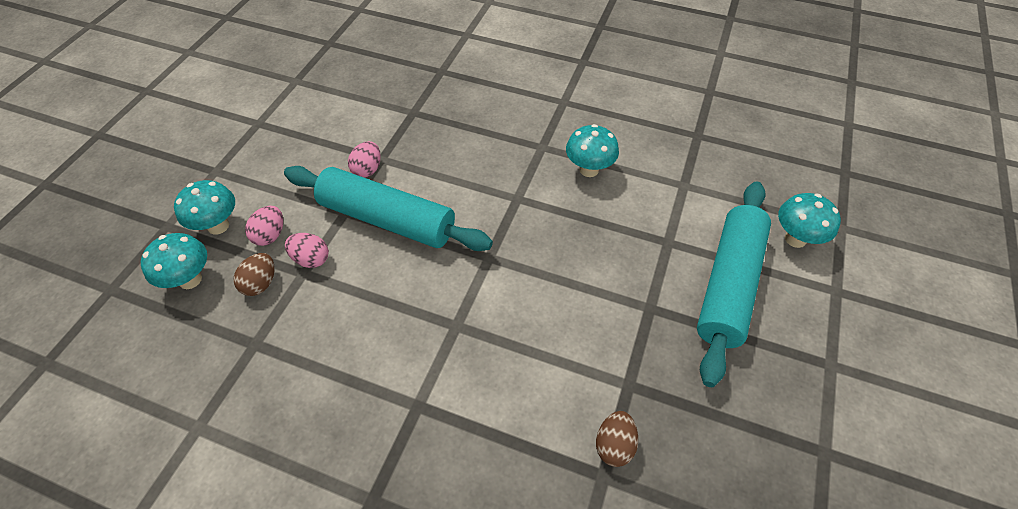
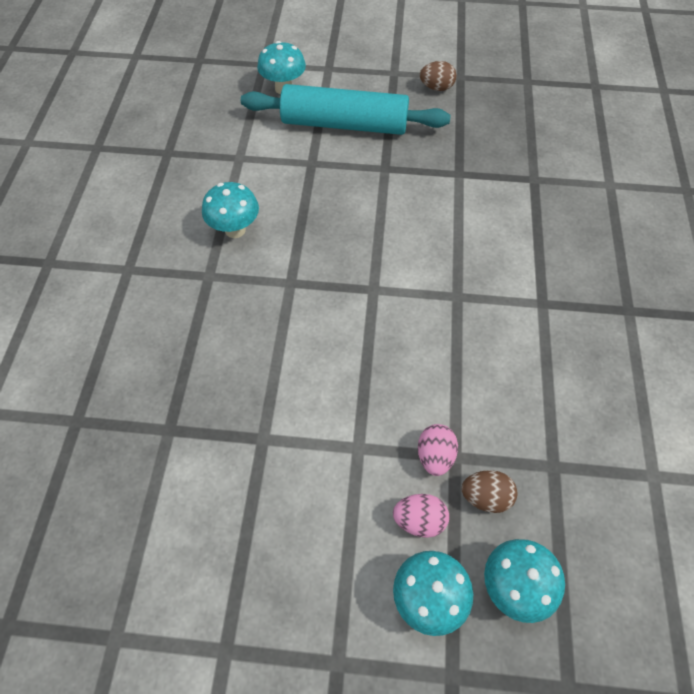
camera: 105 degrees left, 5 degrees up
(367, 169) = (285, 447): pink egg -> none
(387, 219) = (355, 397): turquoise rolling pin -> none
(614, 445) = (509, 176): brown egg -> brown egg (436, 88)

